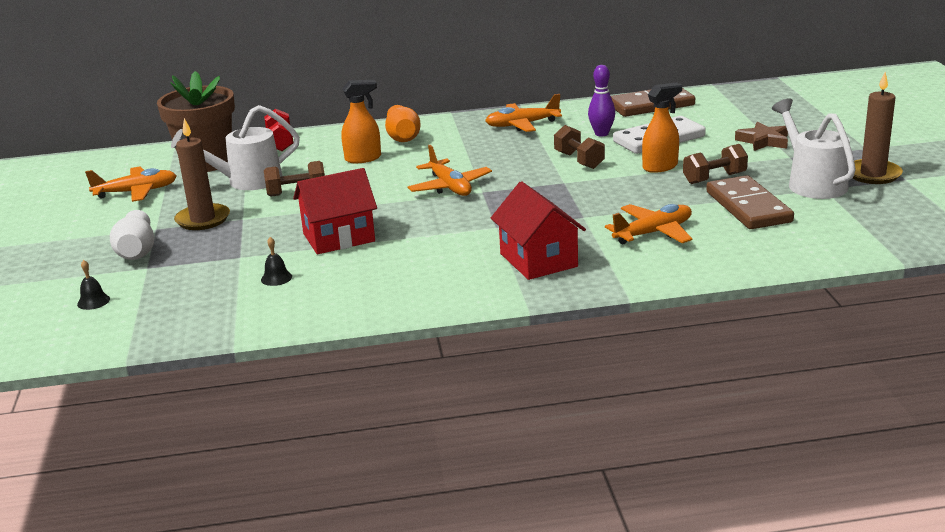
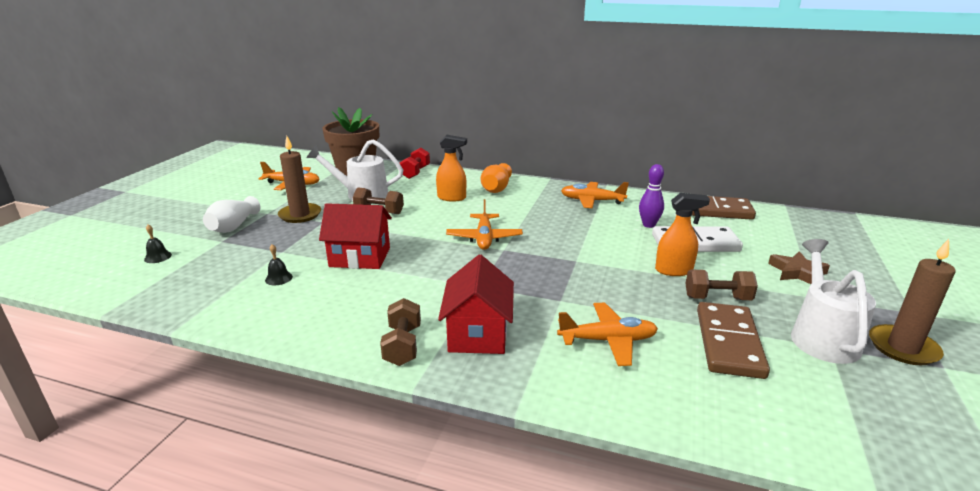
camera: 25 degrees right, 0 degrees up
(579, 160) = (607, 244): brown dumbbell -> brown dumbbell (403, 345)

